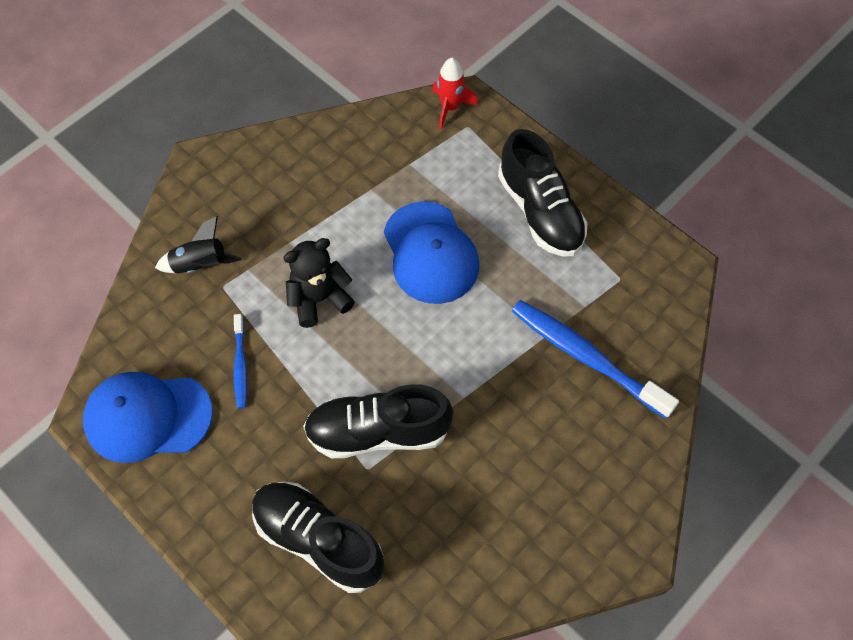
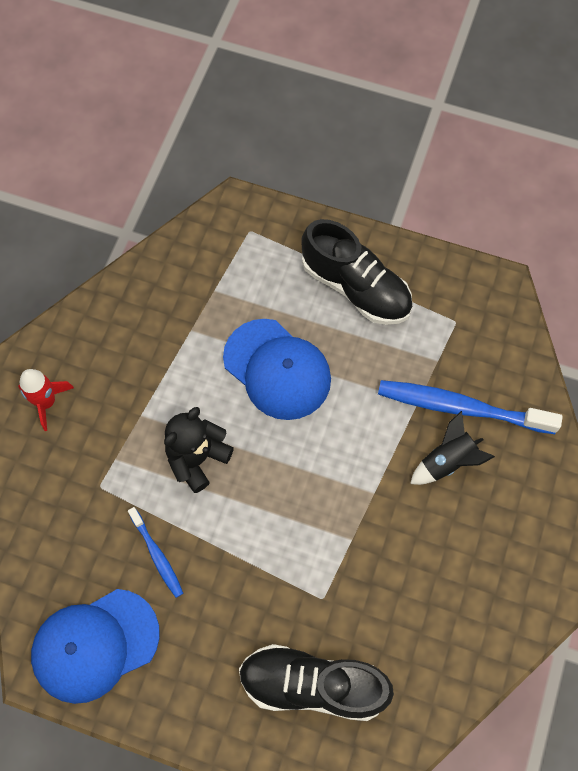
camera: 25 degrees left, 5 degrees up
(200, 265) = (67, 474): black rocket -> black rocket (447, 461)
(378, 432) = (315, 560): black shoe -> none
(450, 108) = (224, 219): red rocket -> red rocket (46, 402)

